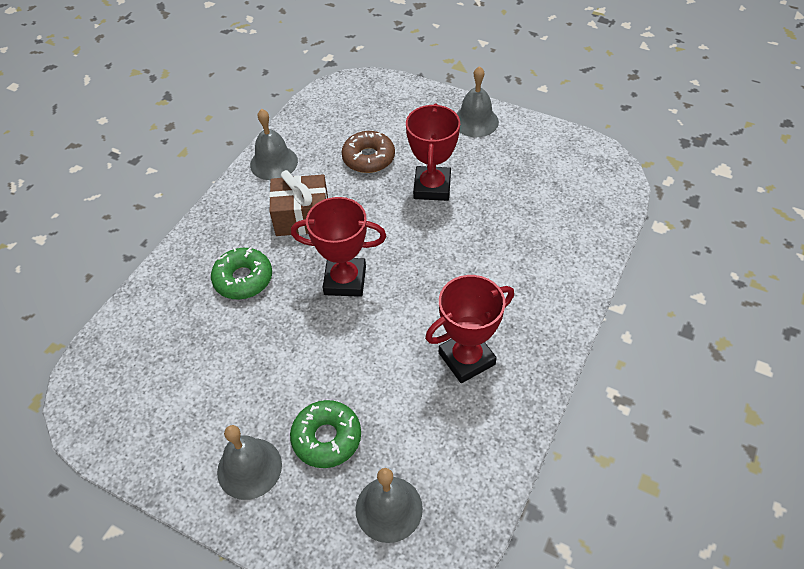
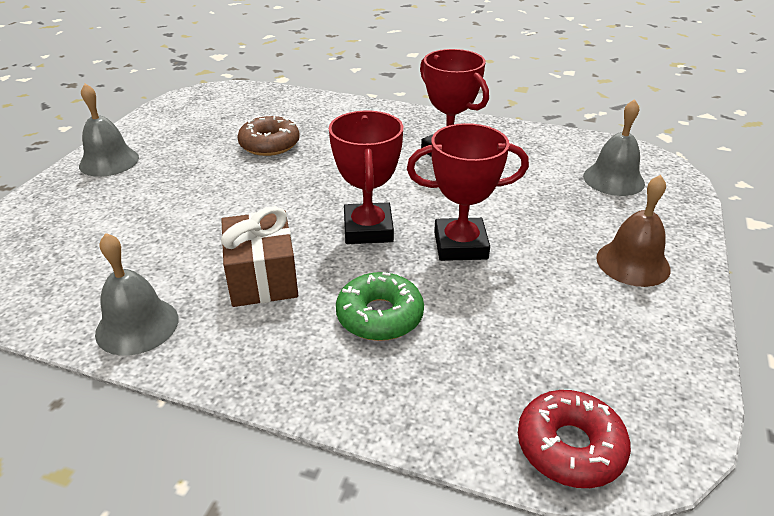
camera: 100 degrees left, 15 degrees down
(102, 360) = (570, 447): none -> red donut
(249, 468) = (633, 263): grey bell -> brown bell
(327, 438) = (570, 218): green donut -> none
(368, 158) = (153, 233): brown donut -> brown donut (269, 144)
(432, 187) = (219, 183): red trophy -> red trophy (460, 245)

